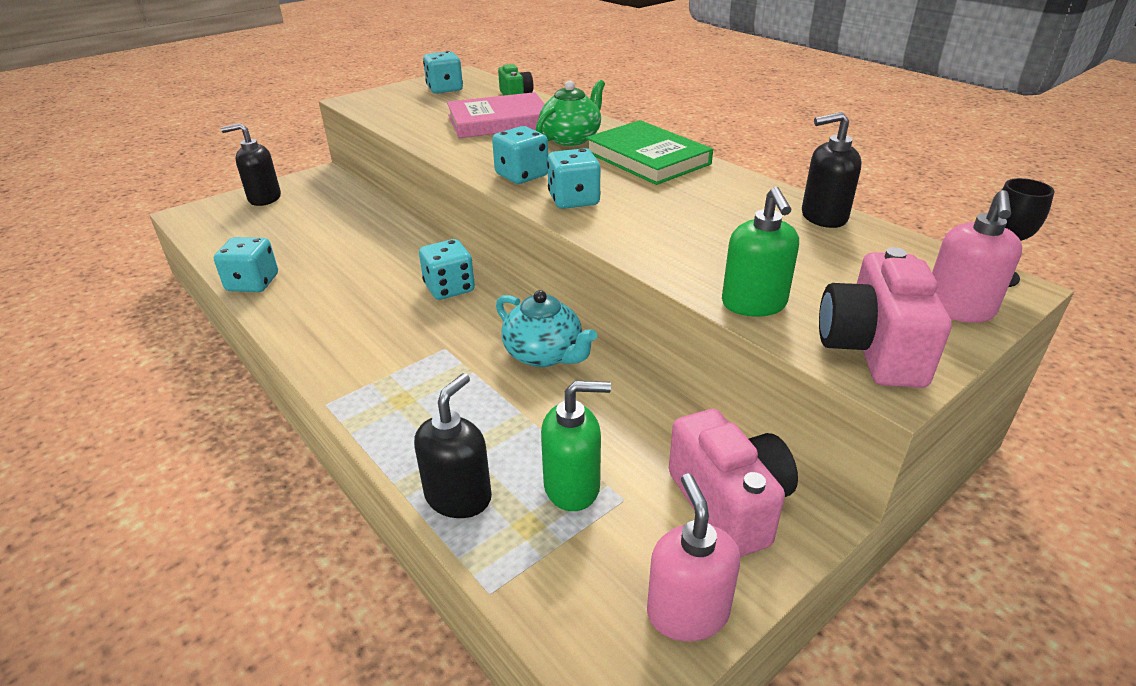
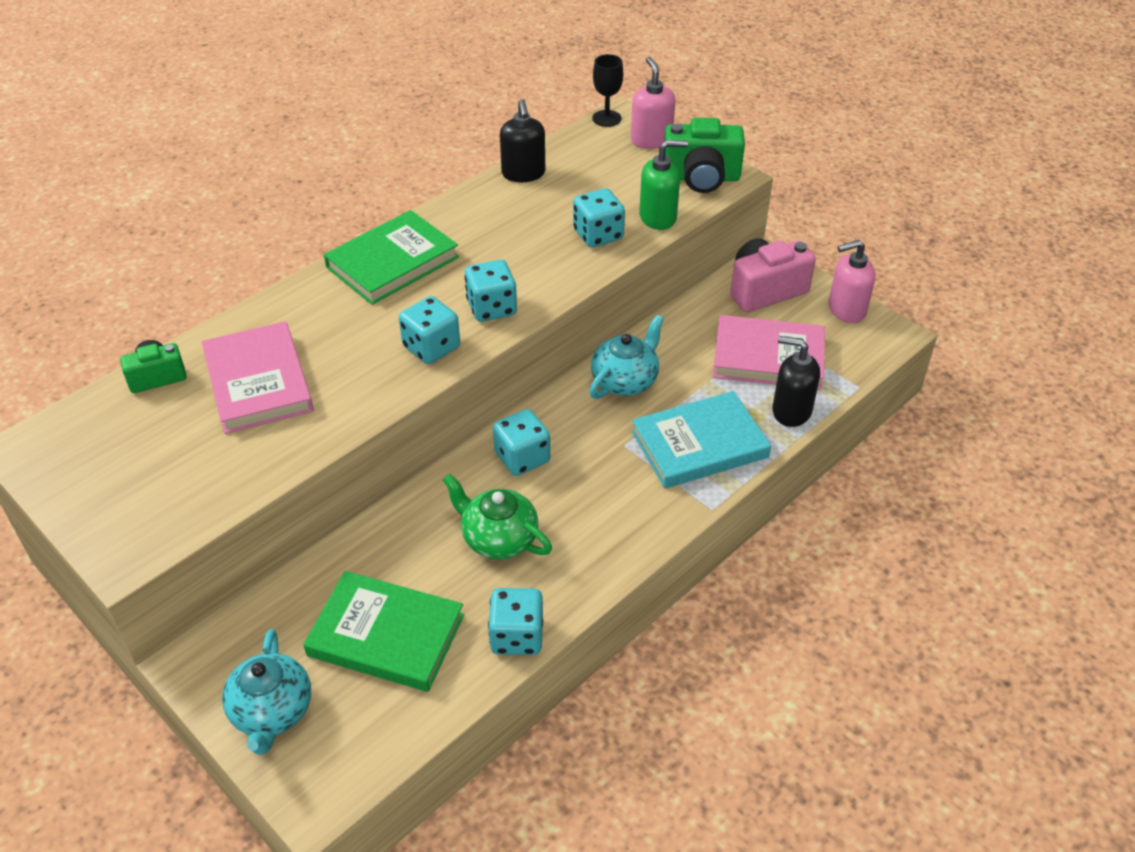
camera: 95 degrees left, 10 degrees up
(264, 198) = (272, 711): black soap dispenser -> turquoise teapot
(295, 232) = (386, 635): none -> green book
(426, 403) = (699, 444): none -> turquoise book
(445, 89) = (101, 456): turquoise dice -> turquoise dice (598, 235)
(571, 138) = (329, 317): green teapot -> green teapot (499, 538)
(572, 486) = (768, 357): green soap dispenser -> pink book
(872, 349) = (701, 178): pink camera -> green camera
(958, 309) = (651, 140): pink soap dispenser -> pink soap dispenser turned 120 degrees counterclockwise

